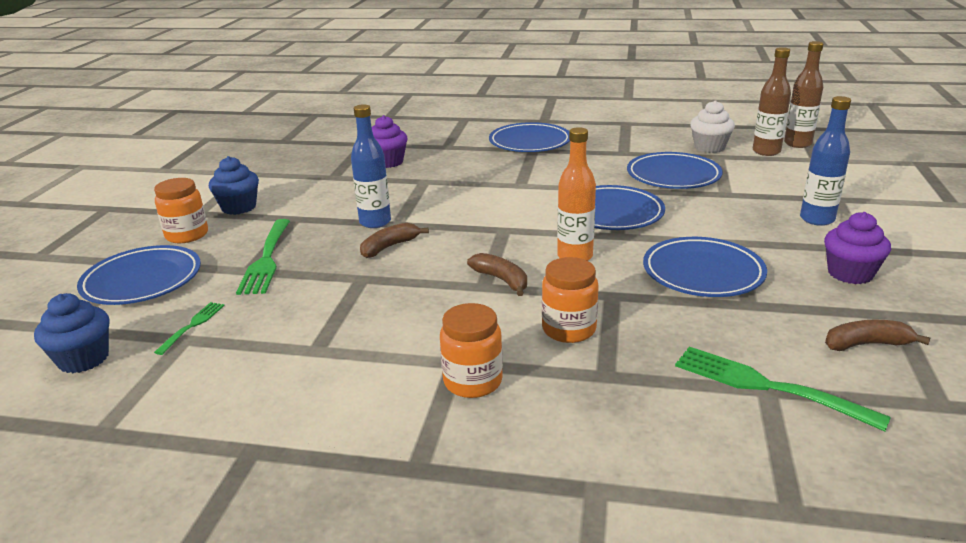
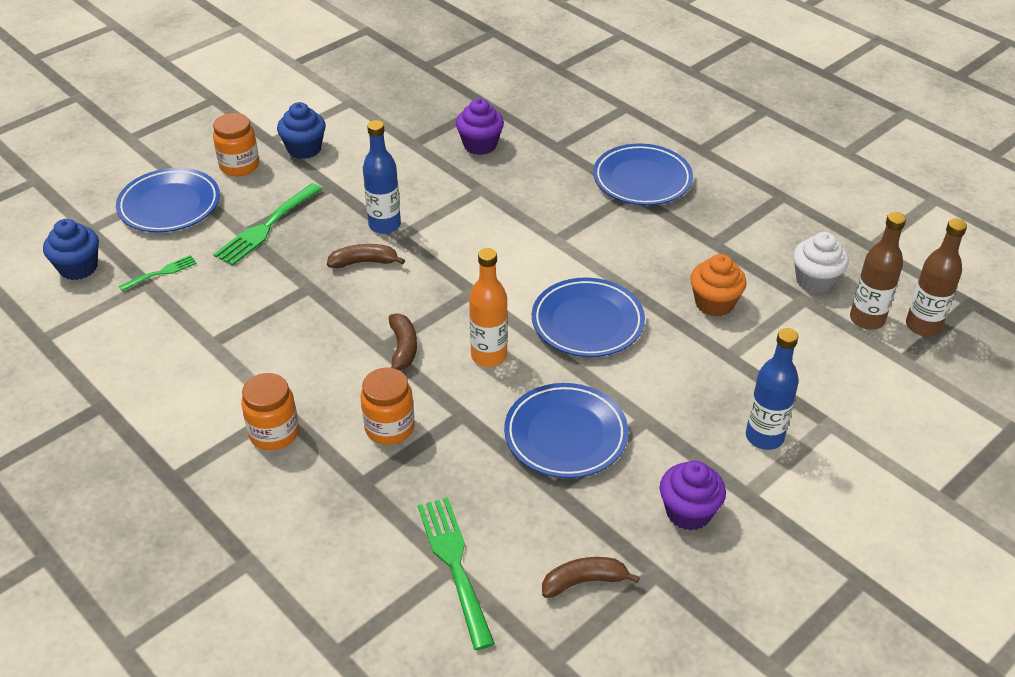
camera: 35 degrees right, 15 degrees up
(673, 176) = (714, 303): blue plate -> orange cupcake
(866, 344) = (584, 581): brown banana -> brown banana turned 45 degrees counterclockwise

